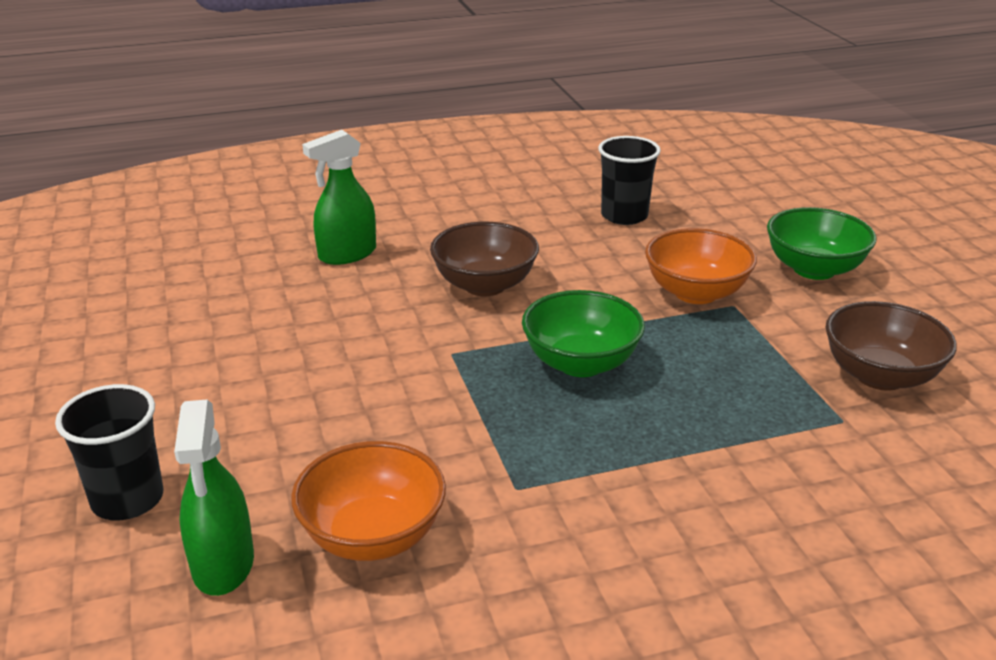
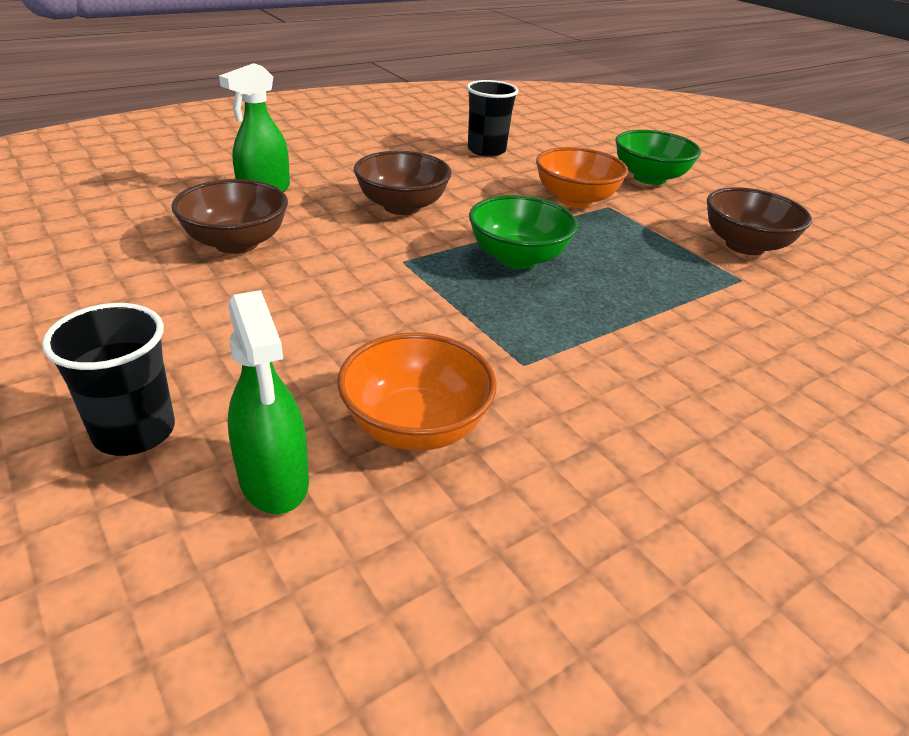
camera: 20 degrees left, 5 degrees up
(293, 315) = (236, 243): none -> brown bowl

